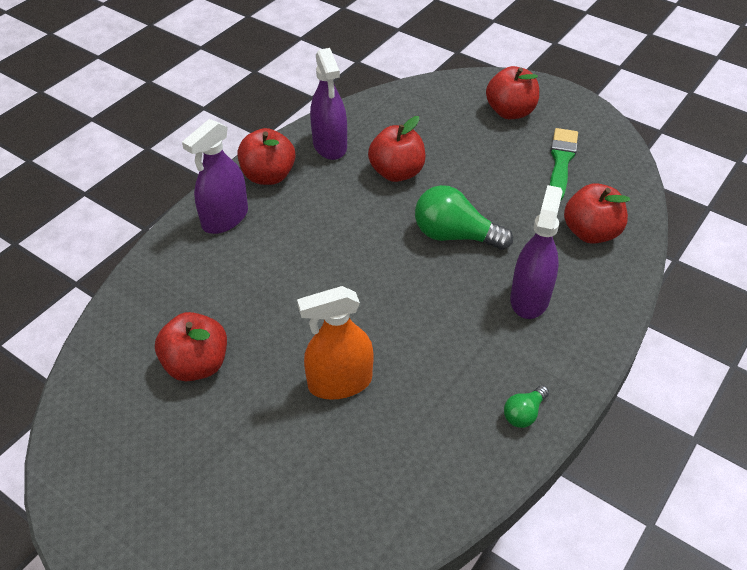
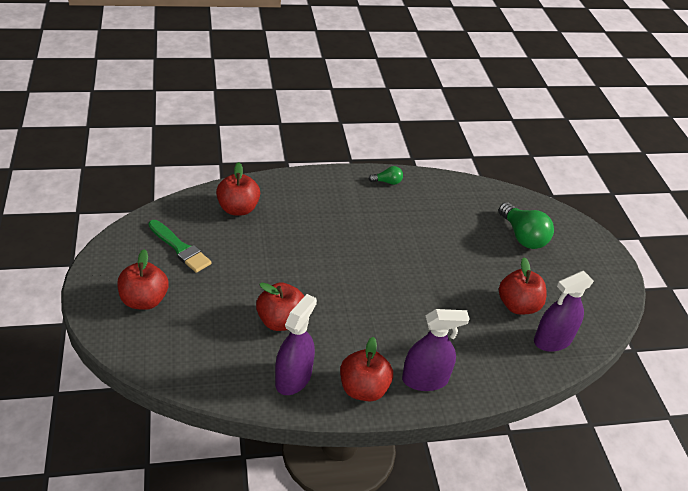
camera: 140 degrees left, 5 degrees down
(340, 382) = (453, 247): orange spray bottle -> none
(455, 235) = (306, 261): green light bulb -> green light bulb (522, 236)
(529, 298) = (317, 210): purple spray bottle -> purple spray bottle (552, 340)
(561, 161) = (180, 248): green brush -> green brush turned 105 degrees counterclockwise

